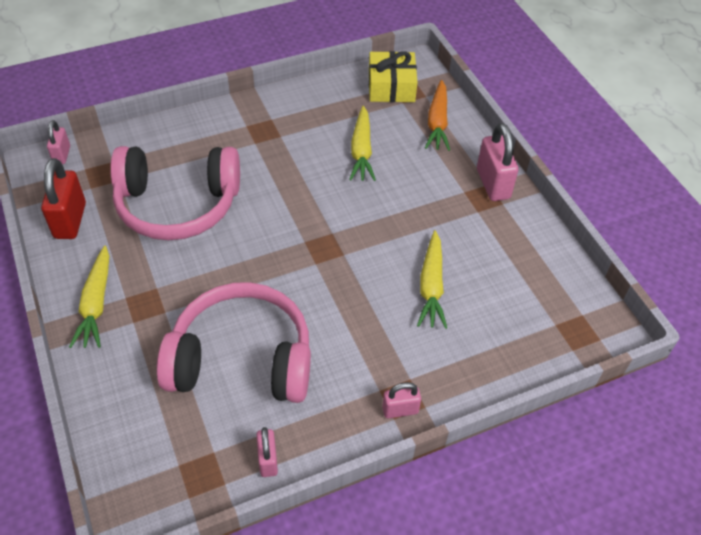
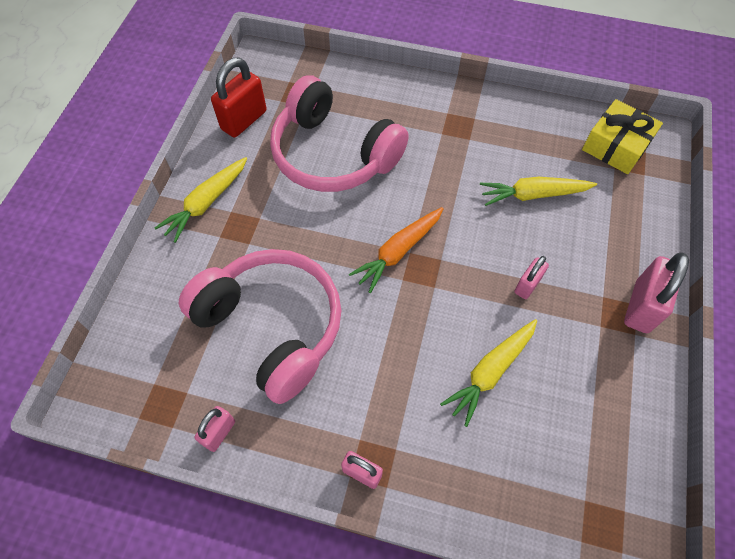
camera: 40 degrees right, 10 degrees up
(62, 155) = (282, 60): pink padlock -> pink padlock (527, 285)
(361, 150) = (533, 195): yellow carrot -> yellow carrot turned 45 degrees clockwise
(437, 122) = (634, 208): orange carrot -> orange carrot (398, 252)

